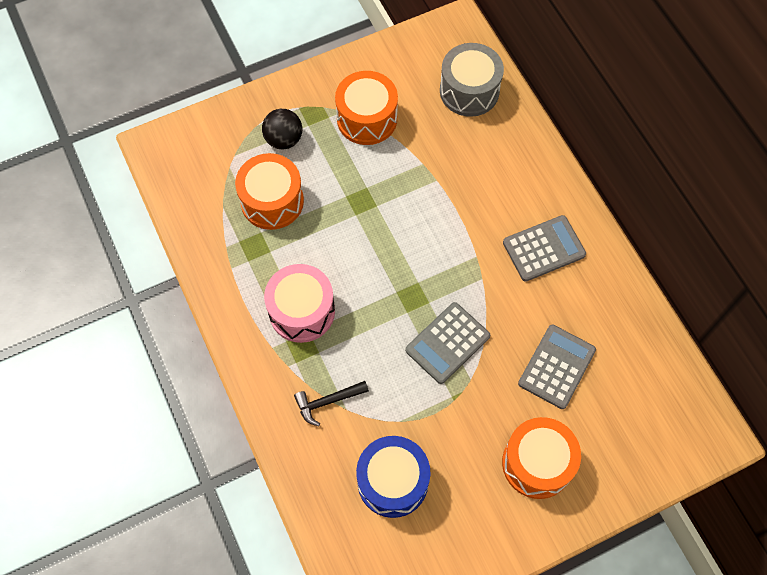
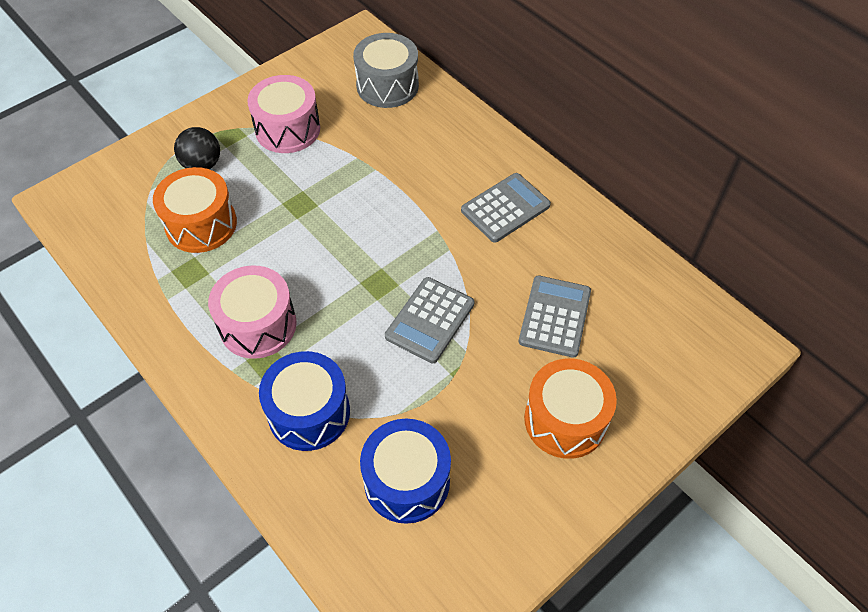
camera: 15 degrees left, 10 degrees down
(327, 402) = (309, 412): black hammer -> blue drum
(367, 119) = (287, 129): orange drum -> pink drum

